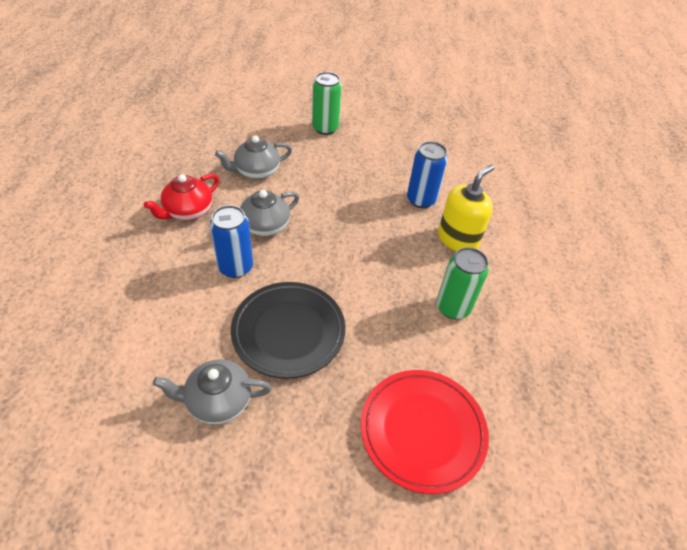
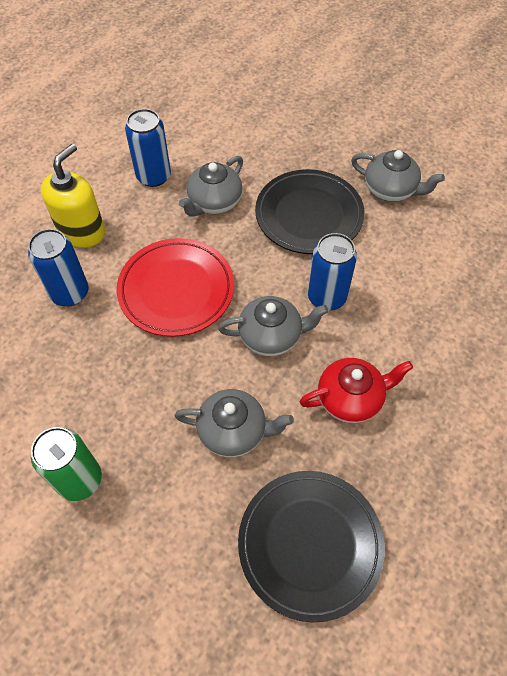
camera: 145 degrees left, 10 degrees up
(185, 144) = (310, 544): none -> black plate
(381, 307) = (214, 202): none -> grey teapot
(422, 431) = (254, 116): red plate -> red plate (176, 290)
(453, 307) = (153, 176): green can -> blue can
(457, 239) = (82, 231): yellow soap dispenser -> yellow soap dispenser turned 135 degrees clockwise

